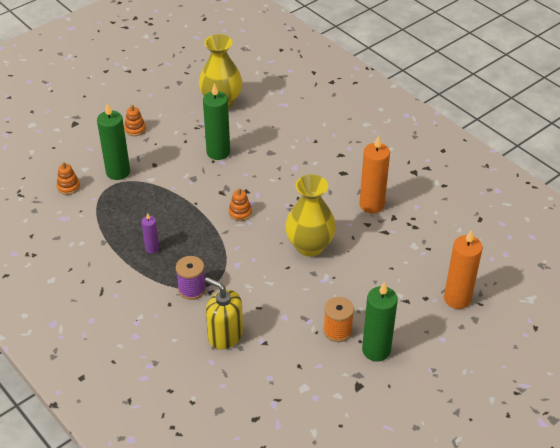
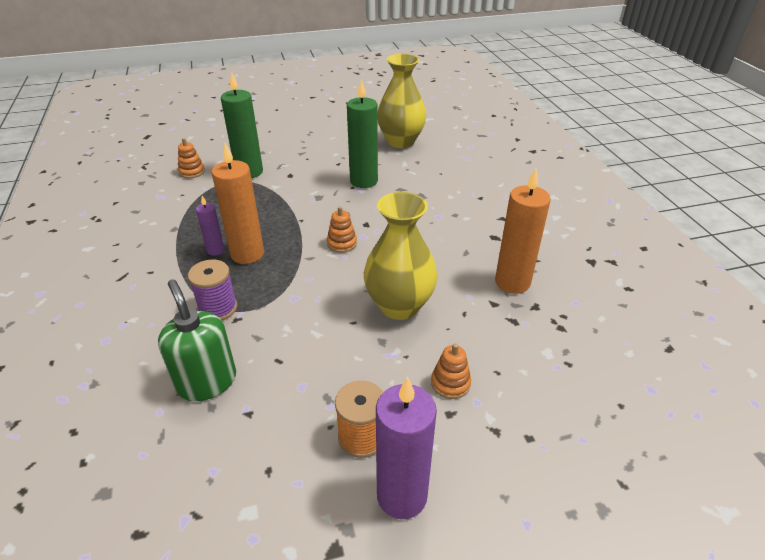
camera: 25 degrees right, 5 degrees down
(135, 129) = (298, 143): orange stacking toy -> orange stacking toy (450, 383)
(225, 335) = (207, 381): yellow soap dispenser -> green soap dispenser
(376, 350) = (402, 495): green candle -> purple candle
(457, 299) = (583, 459): orange candle -> orange candle (247, 254)

